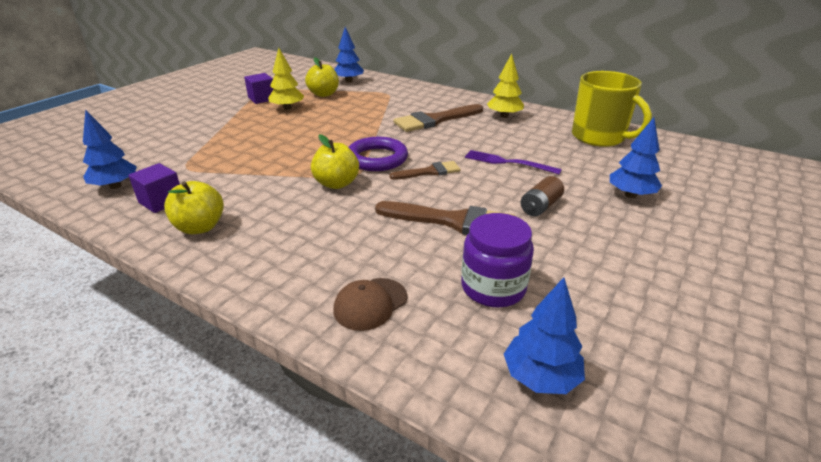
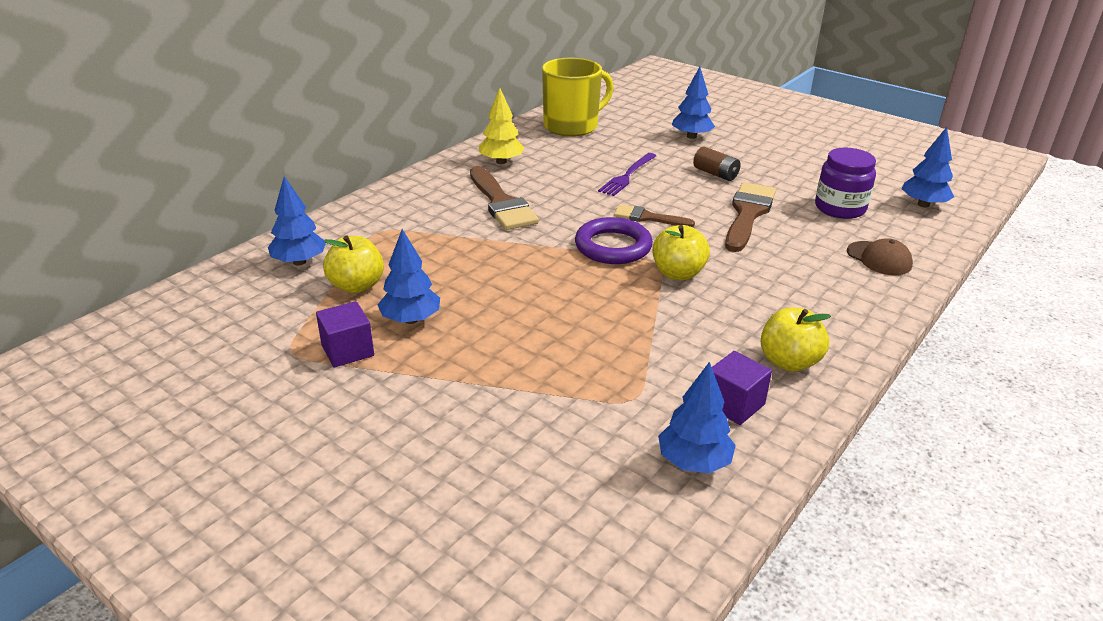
camera: 85 degrees left, 0 degrees up
(287, 108) = (411, 320): yellow tree -> blue tree
(429, 172) = (648, 217): brown brush -> brown brush turned 60 degrees counterclockwise

